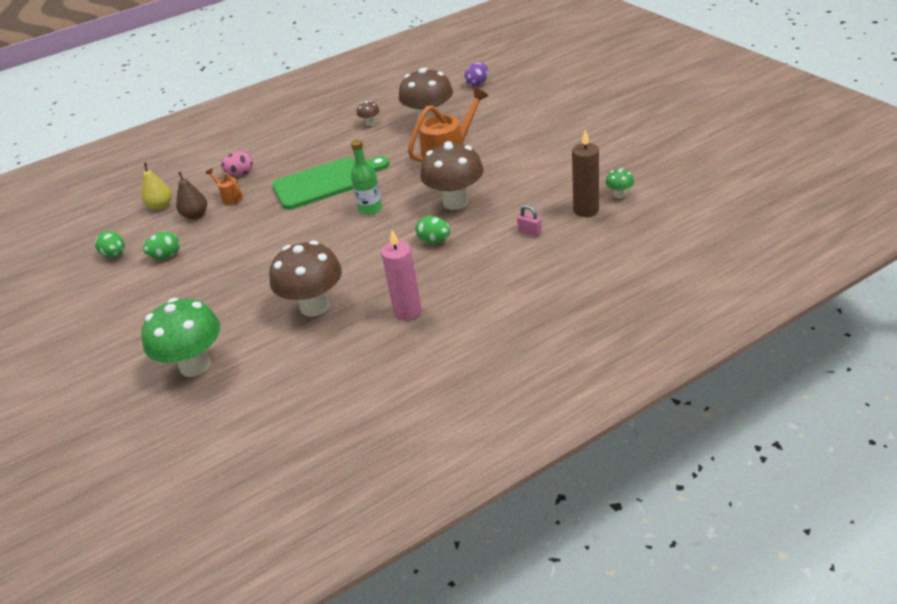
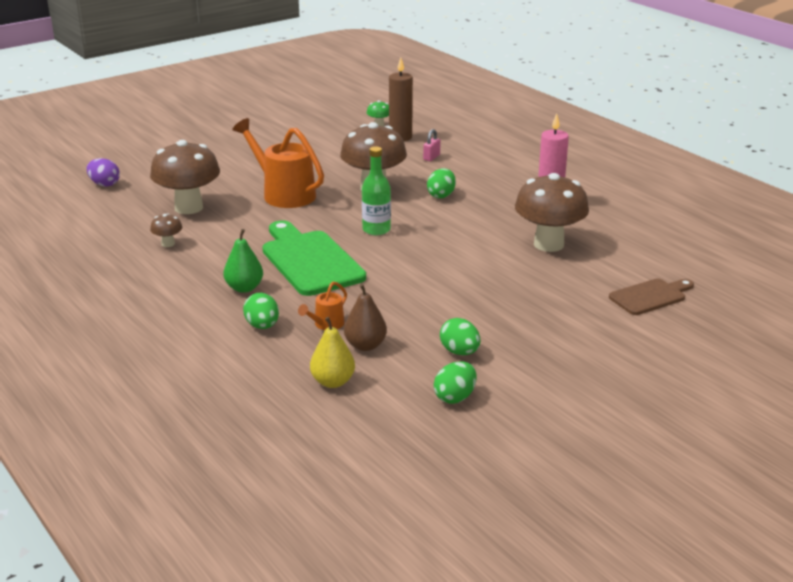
camera: 100 degrees left, 10 degrees down
(195, 365) = (650, 296): green mushroom -> brown cutting board
(240, 173) = (262, 326): pink egg -> green egg
(294, 161) = (244, 288): none -> green pear

